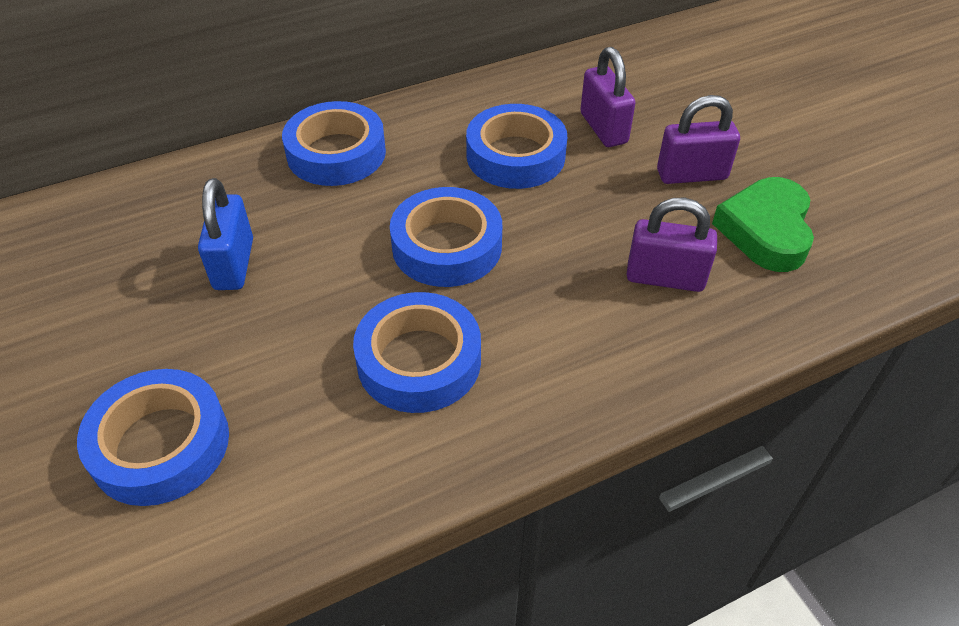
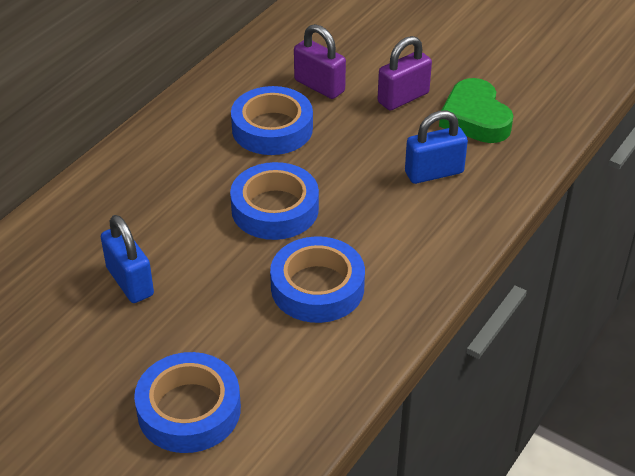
camera: 30 degrees left, 5 degrees down
(336, 153) = (135, 175): blue tape -> none
(665, 278) = (434, 172): purple padlock -> blue padlock

